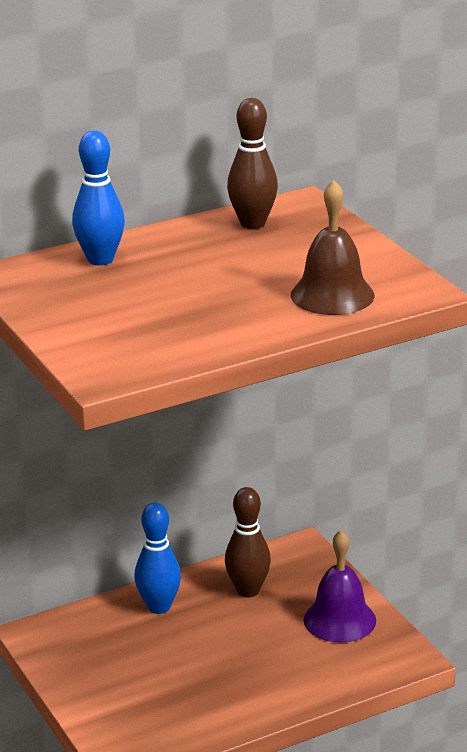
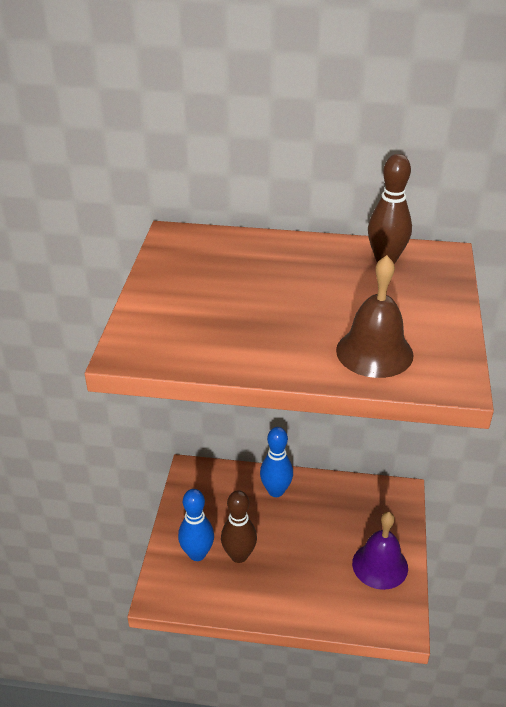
camera: 35 degrees right, 10 degrees up
(100, 259) = (245, 249): blue bowling pin -> blue bowling pin (197, 554)
(248, 591) = (339, 508): brown bowling pin -> brown bowling pin (239, 555)

